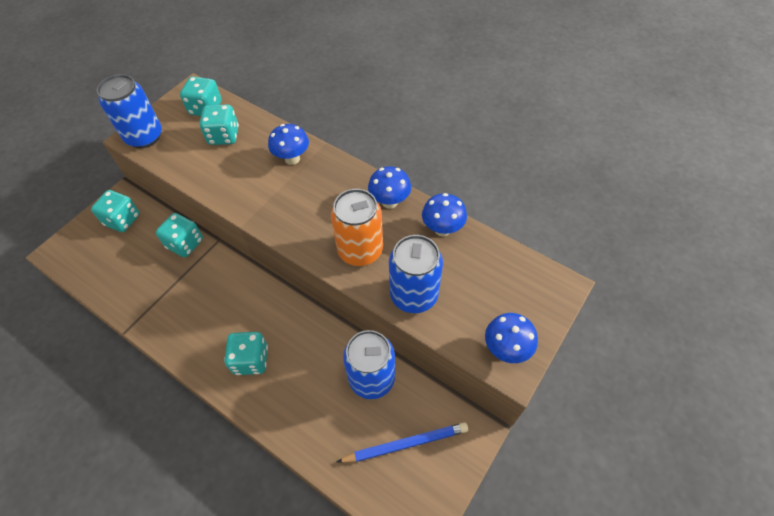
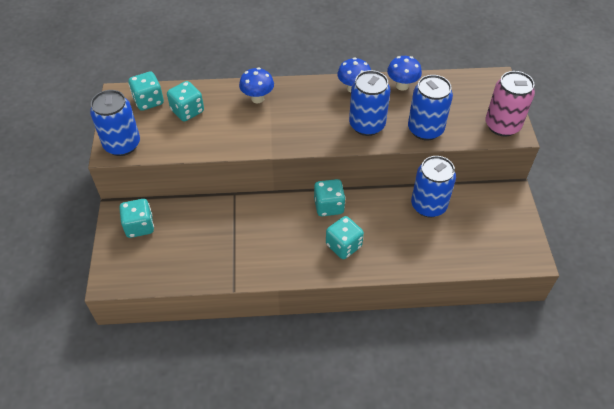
camera: 40 degrees left, 5 degrees down
(185, 244) = (211, 211): turquoise dice -> turquoise dice (329, 206)
(360, 250) = (367, 125): orange can -> blue can
(405, 444) = (483, 224): blue pencil -> none
(506, 349) = (502, 125): blue mushroom -> pink can

